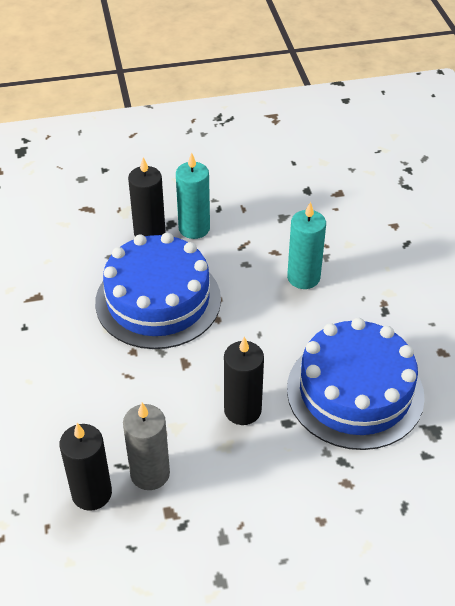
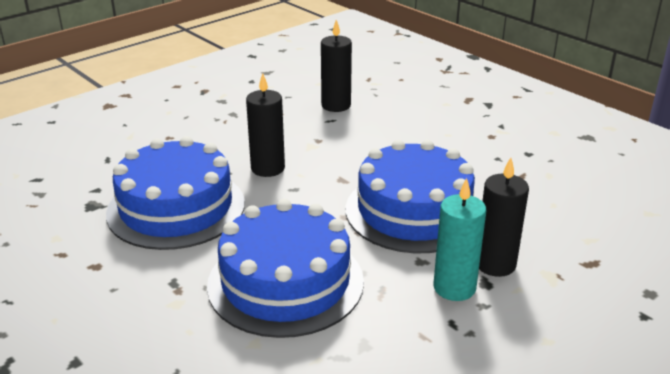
camera: 150 degrees right, 15 degrees down
(150, 473) = (307, 122): grey candle -> none
(303, 277) = (285, 282): turquoise candle -> blue cake

